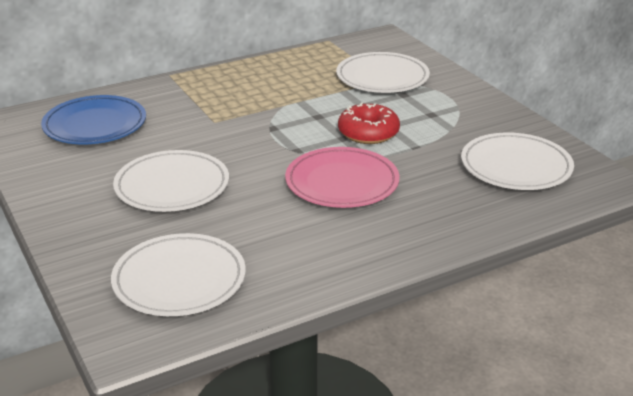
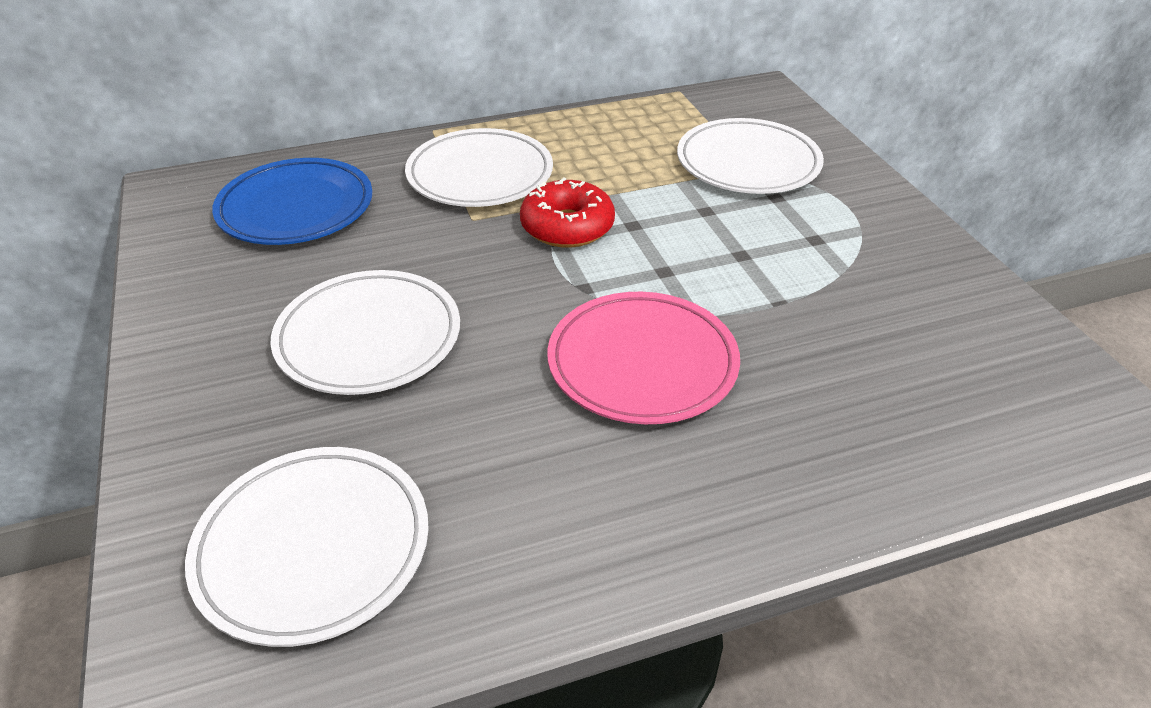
camera: 10 degrees right, 10 degrees up
(368, 133) = (706, 265): red donut -> red donut (567, 227)
(516, 167) = (947, 364): white plate -> white plate (480, 175)

